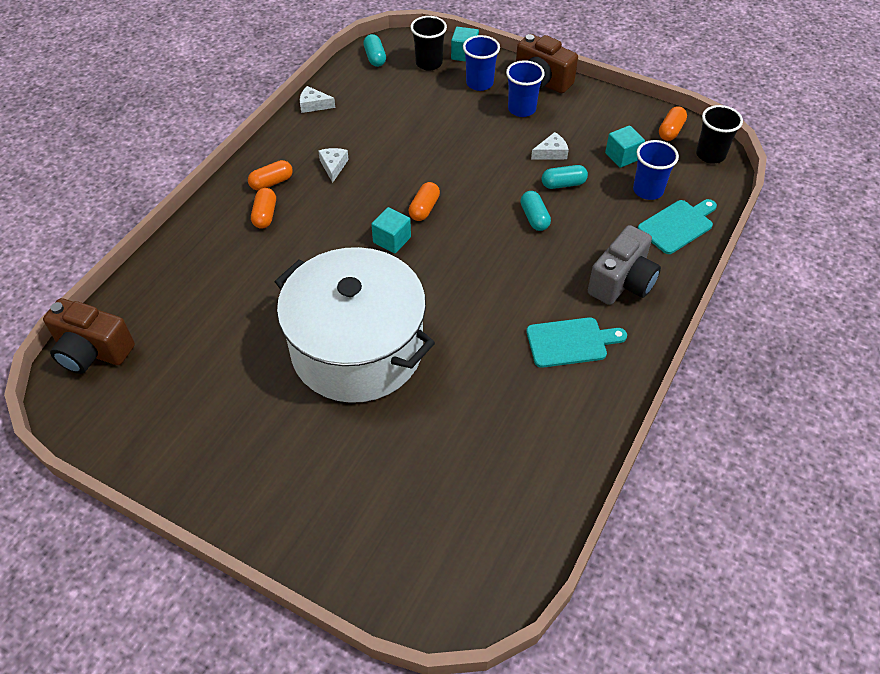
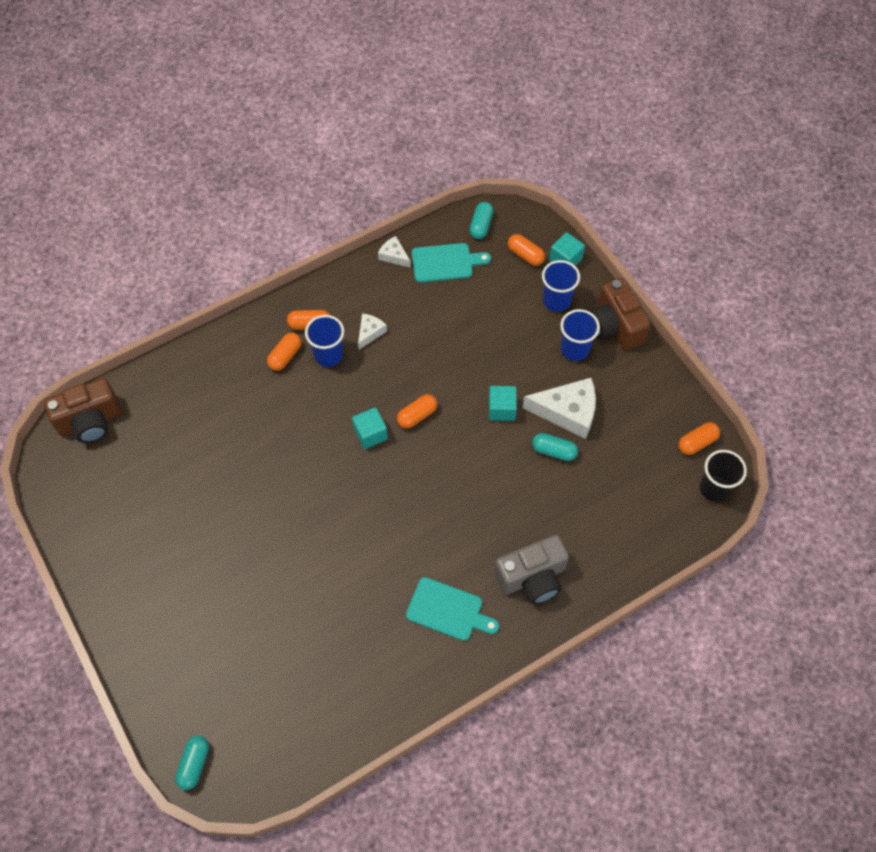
camera: 30 degrees right, 10 degrees up
(92, 351) = (90, 421): brown camera -> brown camera turned 75 degrees counterclockwise
(357, 349) = (279, 524): white pot -> none
(429, 63) = (525, 255): black cup -> orange capsule
(534, 218) = (503, 473): turquoise capsule -> turquoise capsule (194, 764)
(551, 153) = (567, 412): white cheese -> white cheese, size x1.94
(622, 156) = (629, 448): turquoise cube -> turquoise cube (501, 409)
(648, 190) = (625, 497): blue cup -> blue cup (328, 355)
(677, 225) = (624, 547): turquoise cutting board -> turquoise cutting board (445, 263)

